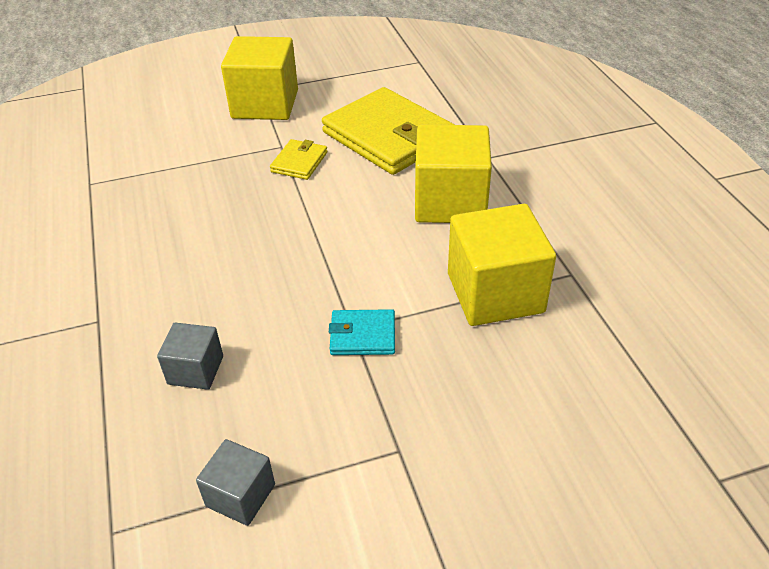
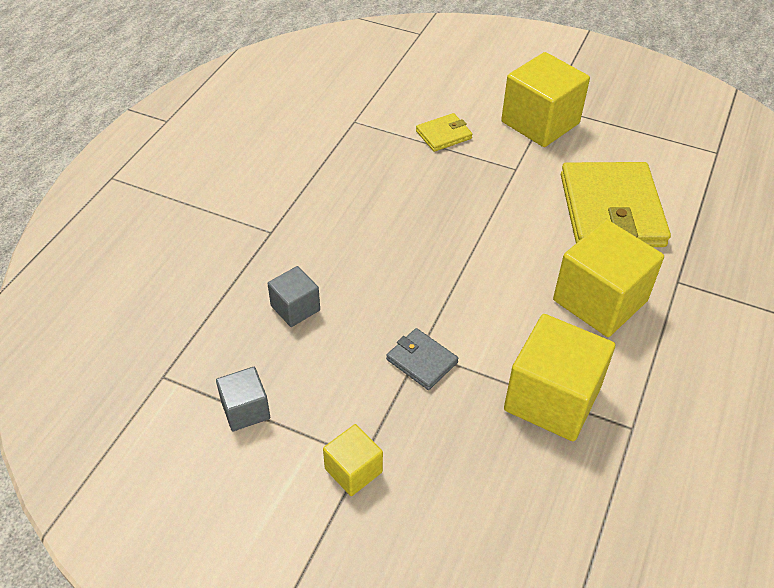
camera: 40 degrees right, 5 degrees up
(299, 162) = (515, 191): yellow wallet -> yellow wallet (443, 135)
(363, 335) = (421, 361): turquoise wallet -> grey wallet
(402, 468) = (353, 470): none -> yellow cube

